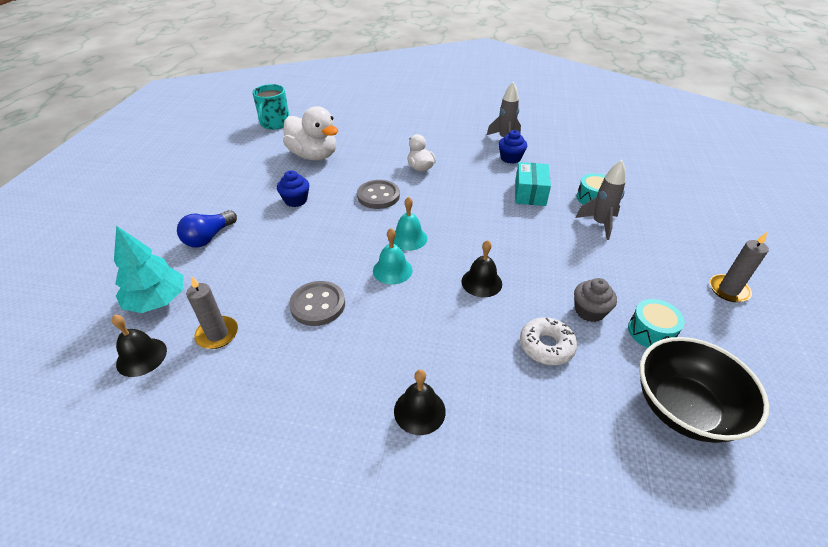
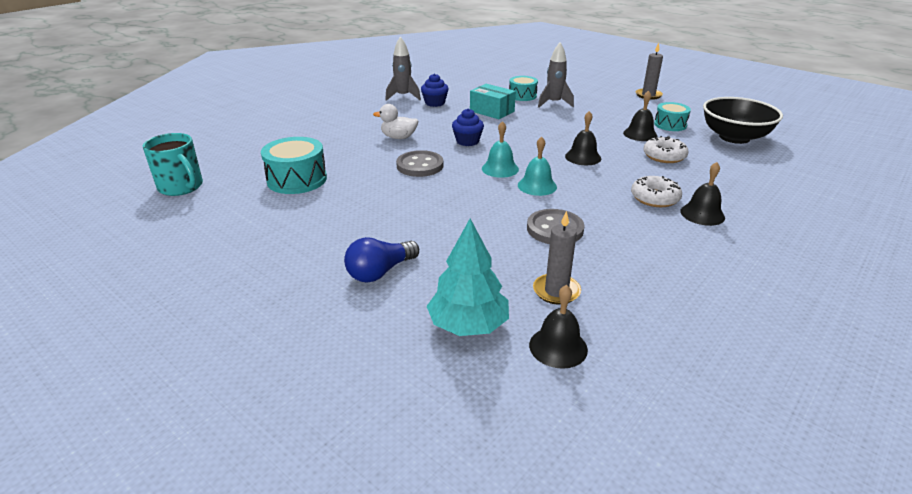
camera: 60 degrees left, 10 degrees down
(209, 237) = (380, 272): blue light bulb -> blue light bulb turned 75 degrees clockwise
(296, 200) = (372, 207): blue cupcake -> blue cupcake (467, 141)
(314, 155) = (297, 179): white duck -> turquoise drum
(429, 361) = (654, 198): none -> white donut
(589, 311) = (640, 134): grey cupcake -> black bell

